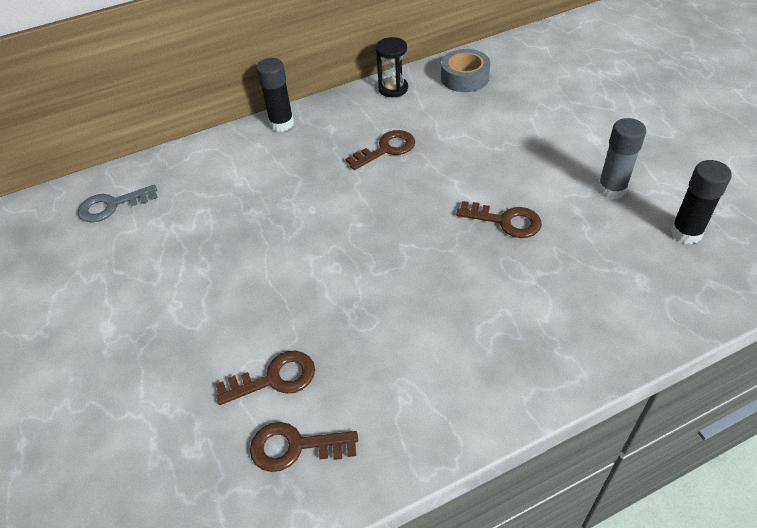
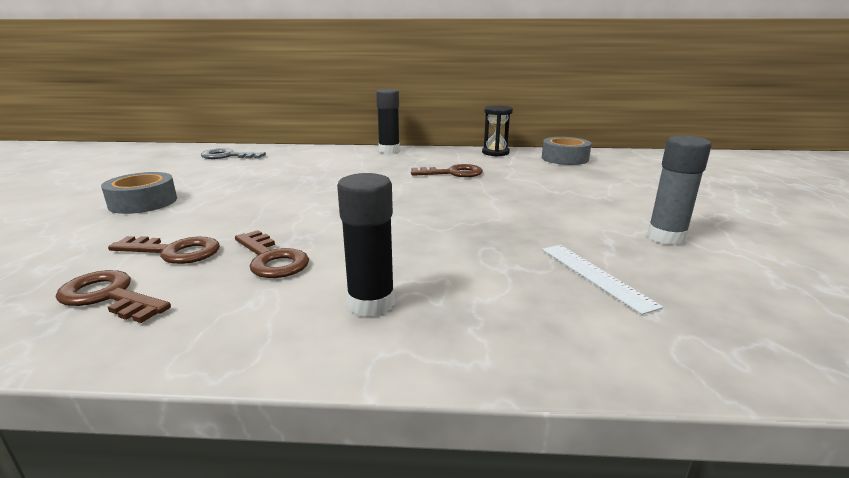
camera: 25 degrees right, 25 degrees down
(143, 329) = (143, 202): none -> grey tape
(505, 221) = (517, 227): brown key -> brown key (271, 259)
(593, 260) = (595, 276): none -> white ruler
(686, 233) = (753, 290): black glue stick -> black glue stick (371, 303)

